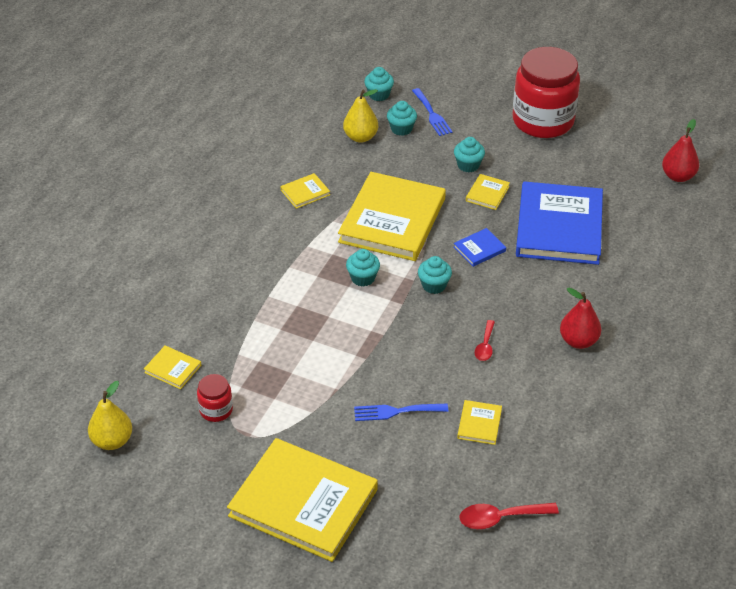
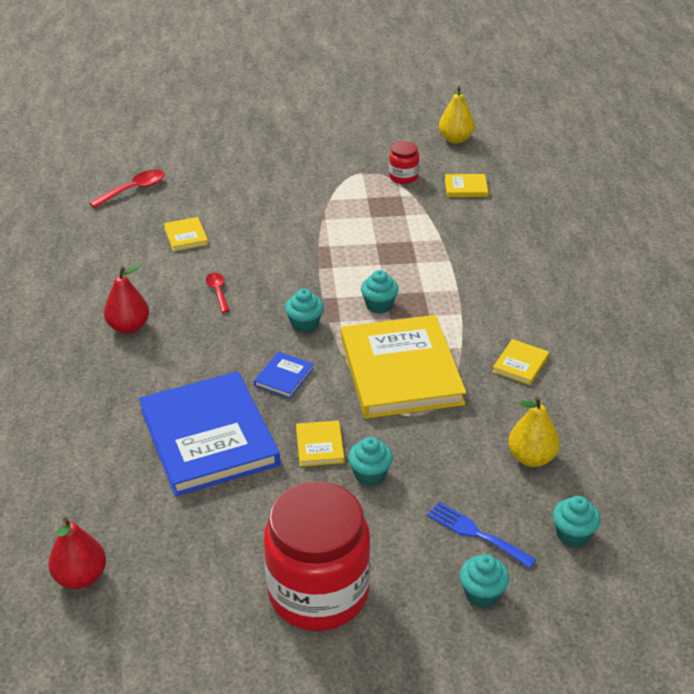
camera: 150 degrees right, 5 degrees down
(303, 502) = (286, 153): yellow book -> none
(396, 411) = (262, 221): blue fork -> none
(401, 129) = (494, 492): turquoise cupcake -> turquoise cupcake (482, 593)

